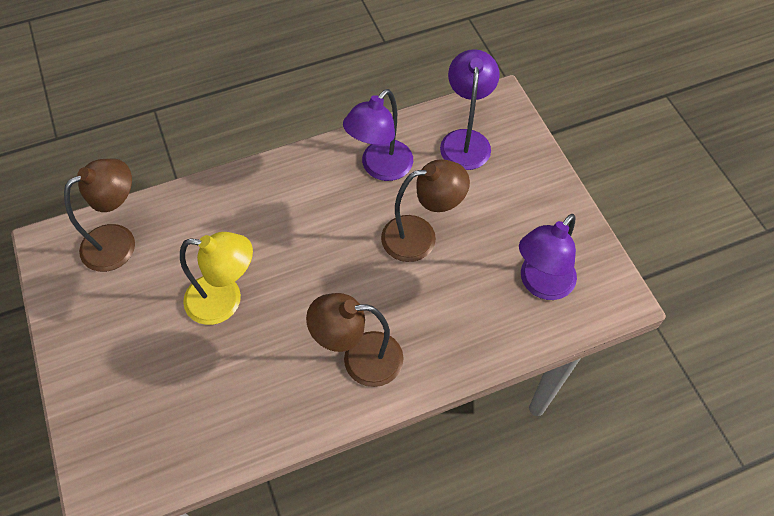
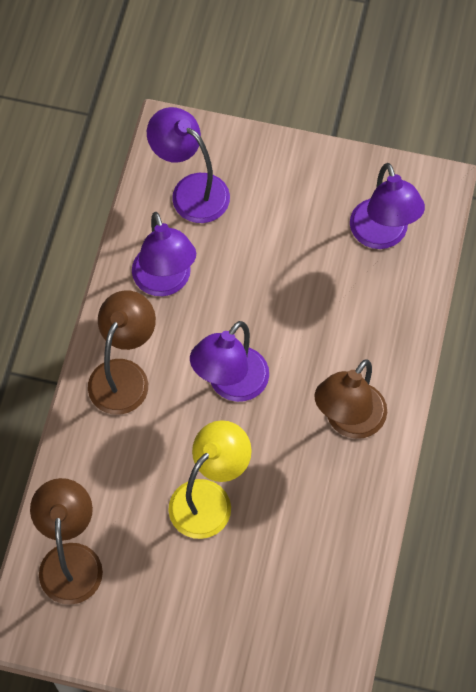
camera: 55 degrees left, 5 degrees up
(330, 258) = (231, 385): none -> purple lamp
(420, 236) = (265, 296): brown lamp -> brown lamp (124, 375)

